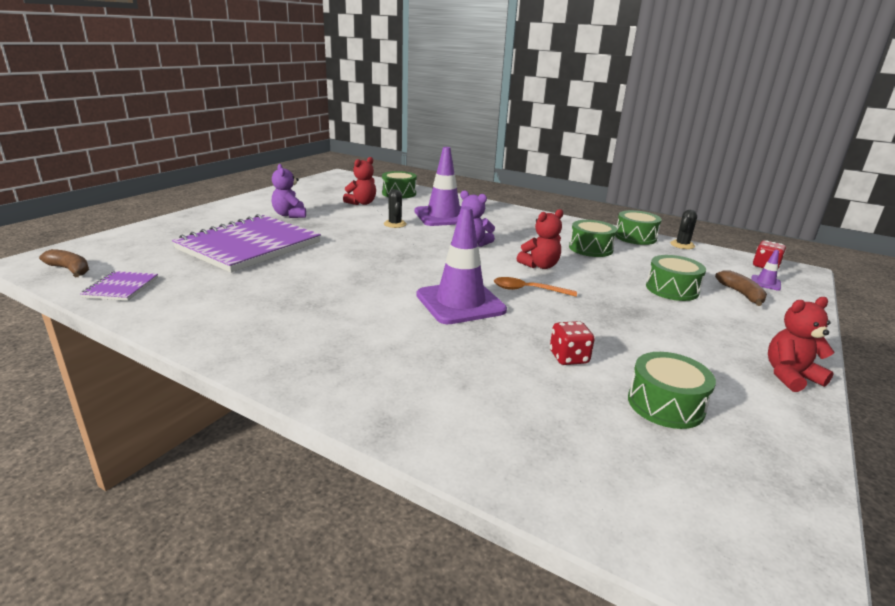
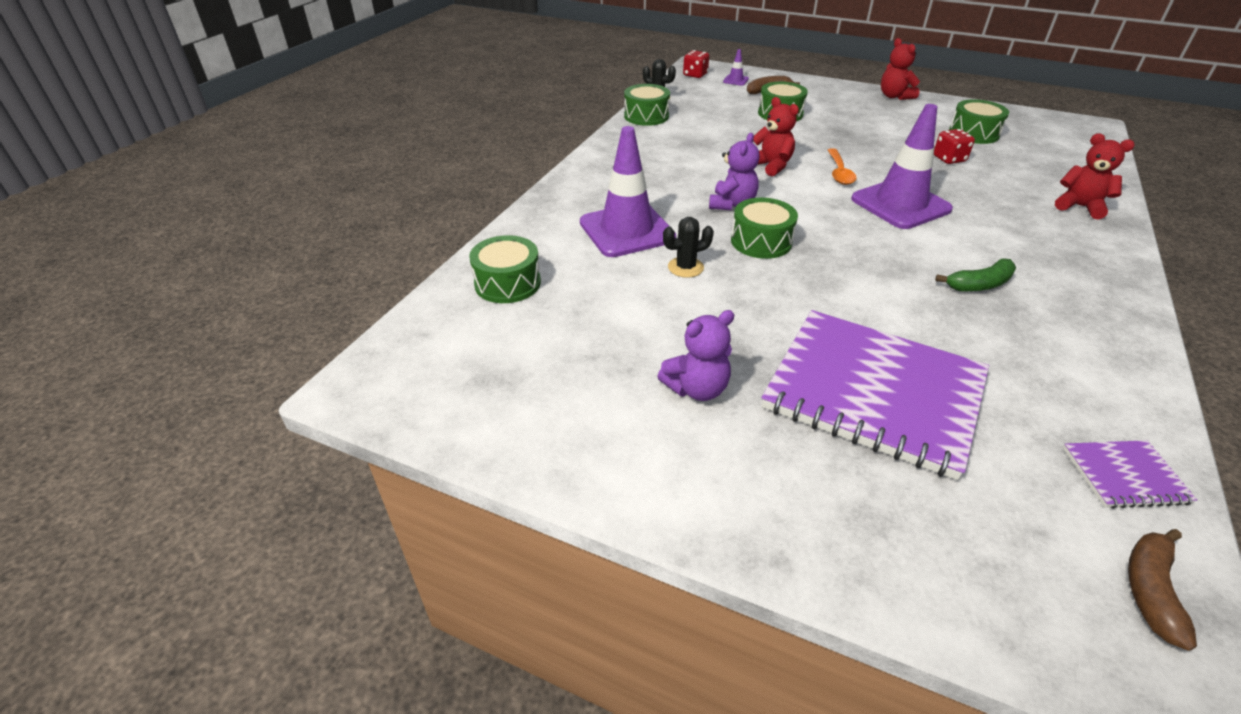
camera: 95 degrees left, 15 degrees up
(321, 301) = (979, 284): none -> green banana
(362, 203) = (586, 316): red teddy bear -> red teddy bear (1079, 207)
(590, 248) = (698, 139): green drum -> green drum (761, 241)

